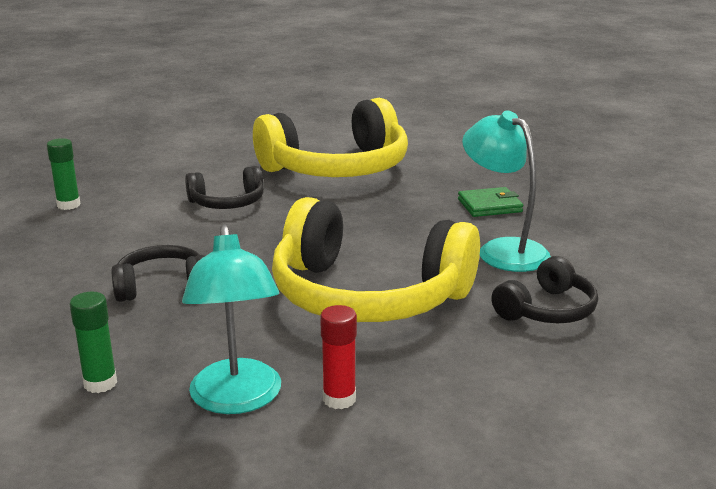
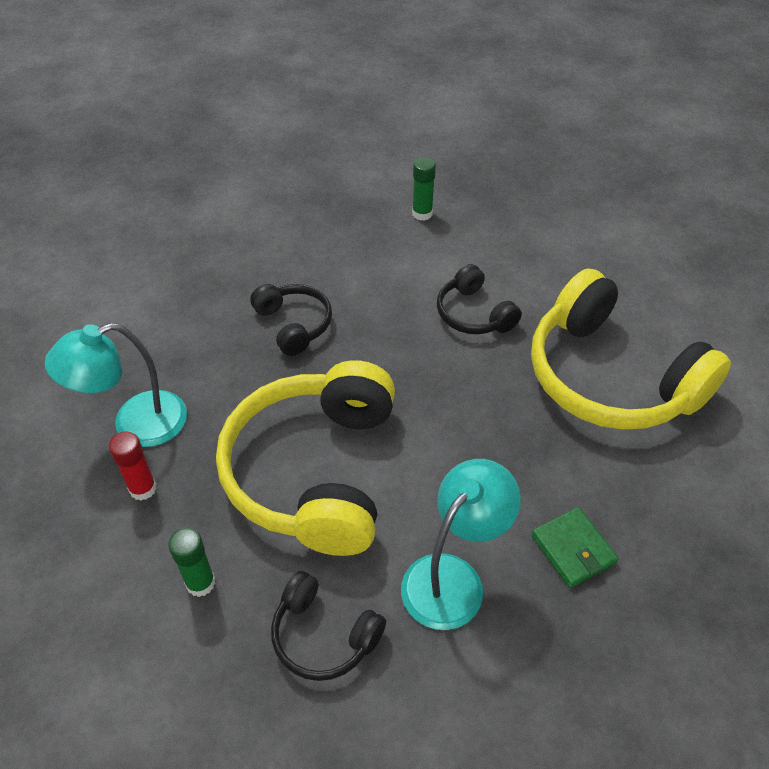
camera: 75 degrees right, 25 degrees up
(100, 383) = (148, 341): green glue stick -> green glue stick (200, 583)

